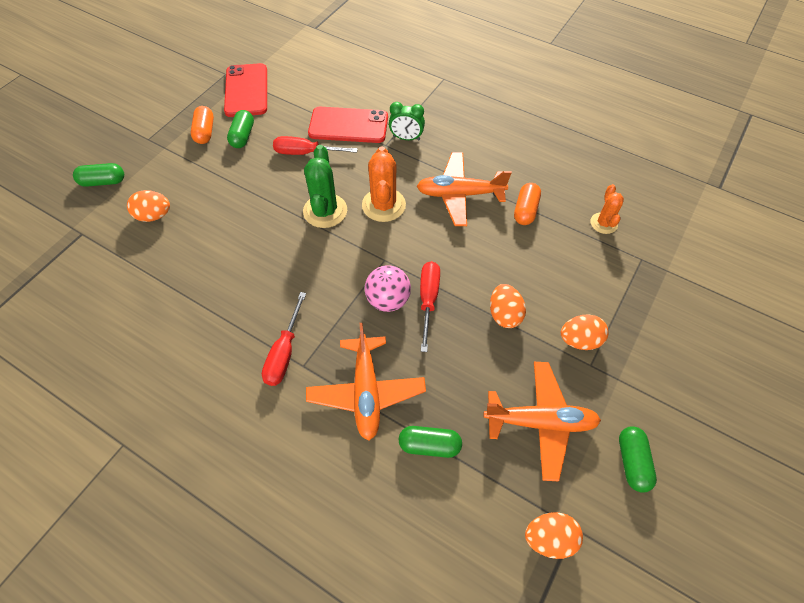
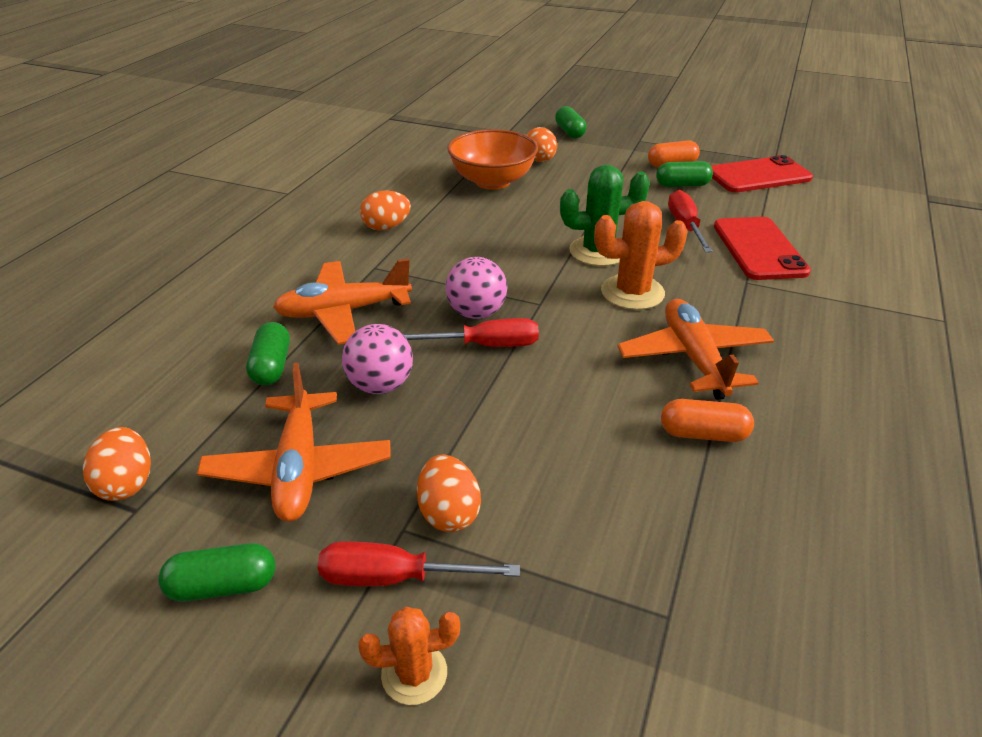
camera: 80 degrees right, 20 degrees down
(180, 258) = (492, 181): none -> orange bowl
(284, 353) = (389, 254): red screwdriver -> red screwdriver (395, 578)
(406, 138) = (774, 297): green clock -> none
(462, 369) = (380, 385): none -> pink ball
(504, 314) = (479, 420): orange egg -> orange egg (386, 227)
(603, 223) = (733, 549): orange cactus -> orange cactus (414, 673)

